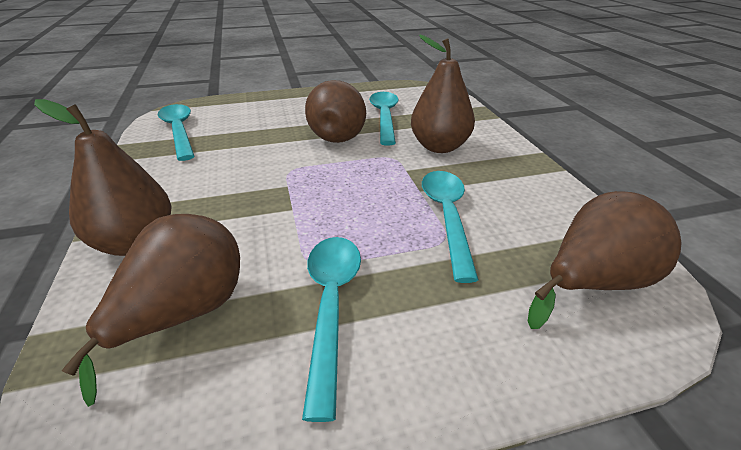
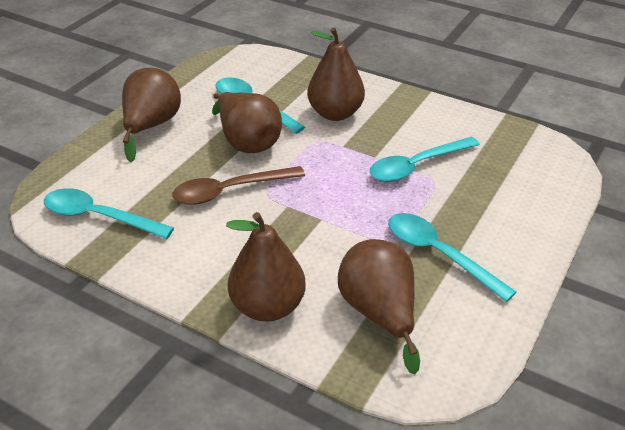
camera: 45 degrees left, 5 degrees up
(271, 156) = (230, 191): none -> brown spoon
(447, 217) = (417, 166): turquoise spoon -> turquoise spoon turned 75 degrees counterclockwise
(594, 283) = (526, 161): brown pear -> brown pear (151, 126)

